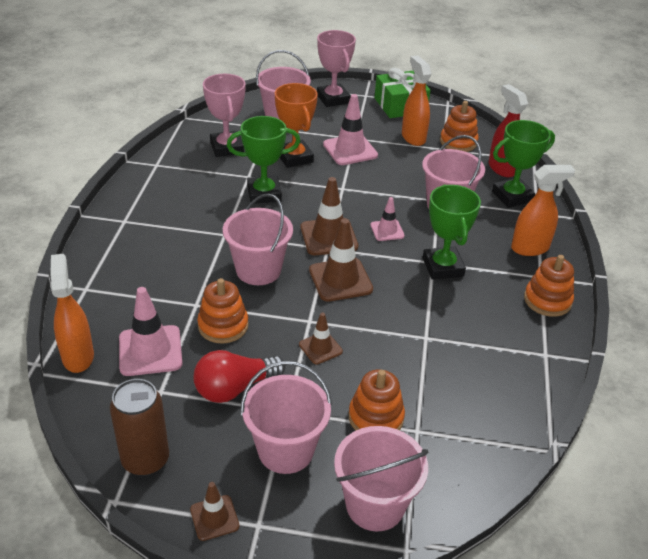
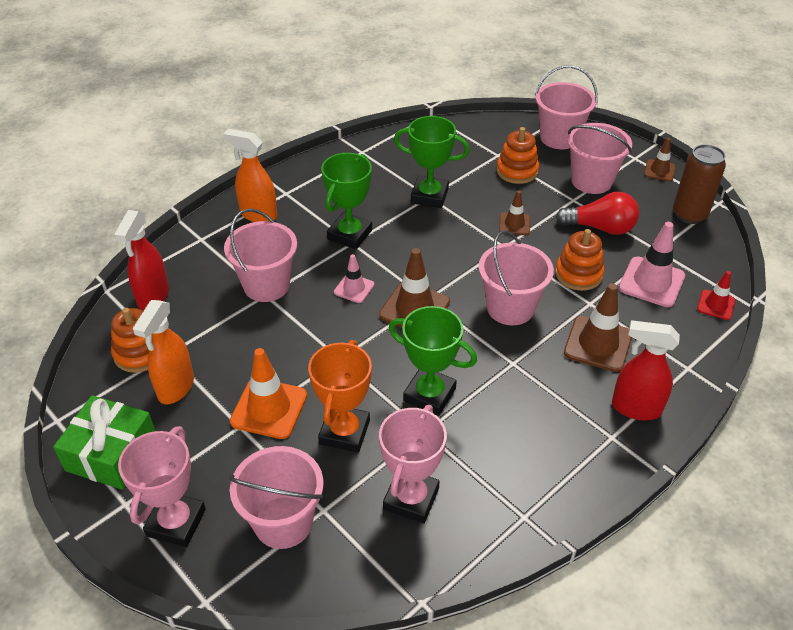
camera: 140 degrees left, 5 degrees up
(78, 356) = (715, 305): orange spray bottle -> red traffic cone
(115, 244) = (635, 408): none -> red spray bottle
(340, 280) = (446, 265): brown traffic cone -> brown traffic cone (598, 344)
(350, 150) = (269, 408): pink traffic cone -> orange traffic cone
(512, 196) = (195, 263): green trophy -> green trophy (429, 196)
(547, 300) = (308, 177): orange stacking toy -> none

